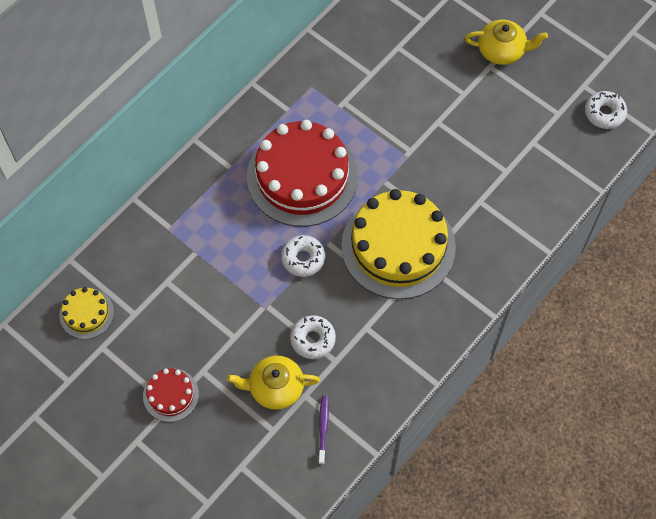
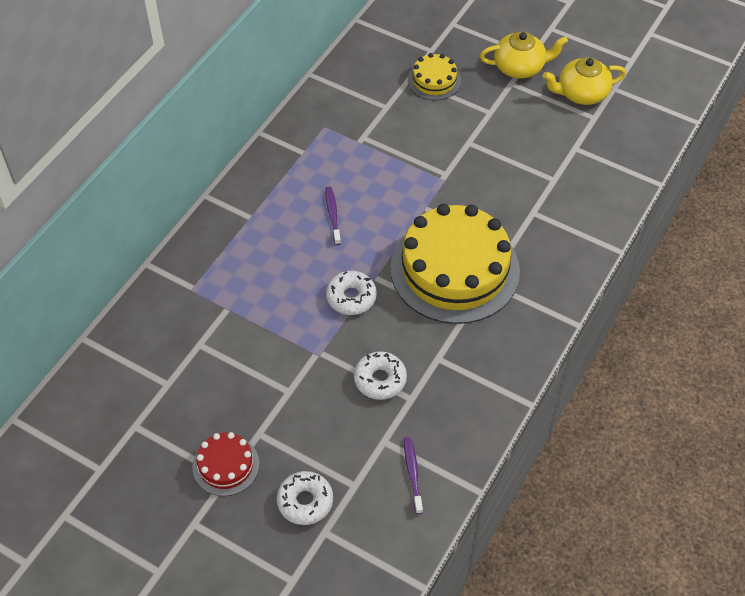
camera: 10 degrees left, 10 degrees down
(86, 313) = (110, 392): yellow cake -> yellow cake (434, 80)
(275, 388) = (347, 438): yellow teapot -> yellow teapot (581, 93)
(302, 176) = (332, 215): red cake -> purple toothbrush
(604, 113) = (642, 111): white donut -> white donut (305, 501)

